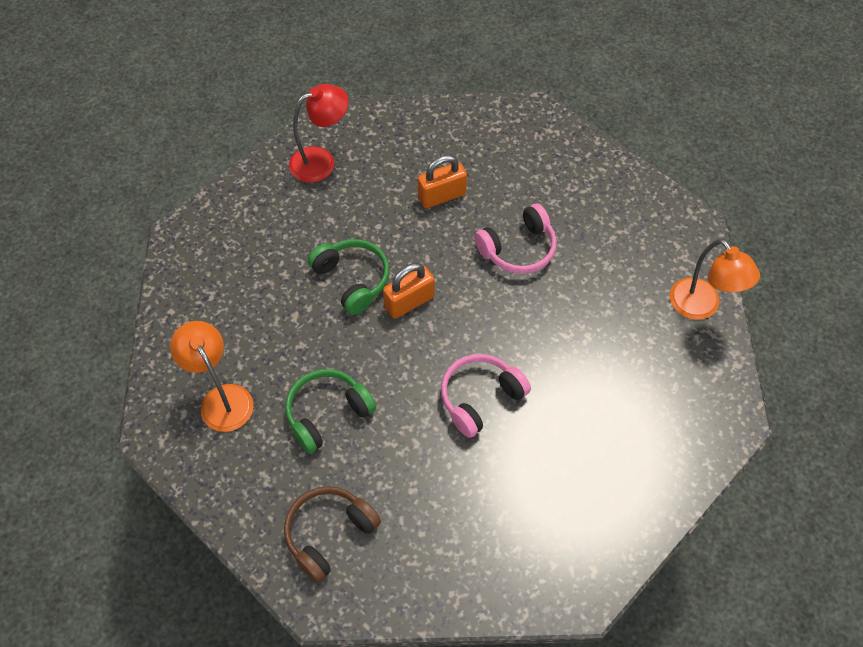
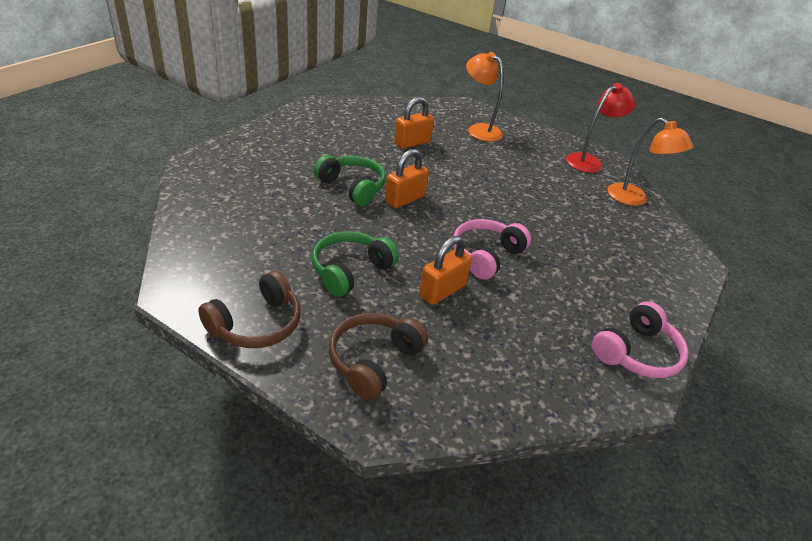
camera: 15 degrees left, 20 degrees down
(222, 398) = (244, 264): orange lamp -> orange lamp (479, 130)
(226, 480) = (257, 324): none -> brown headphones
(321, 161) = (311, 125): red lamp -> red lamp (589, 161)
(418, 447) = (442, 291): none -> orange padlock
(518, 249) = (482, 170): pink headphones -> pink headphones (637, 353)

